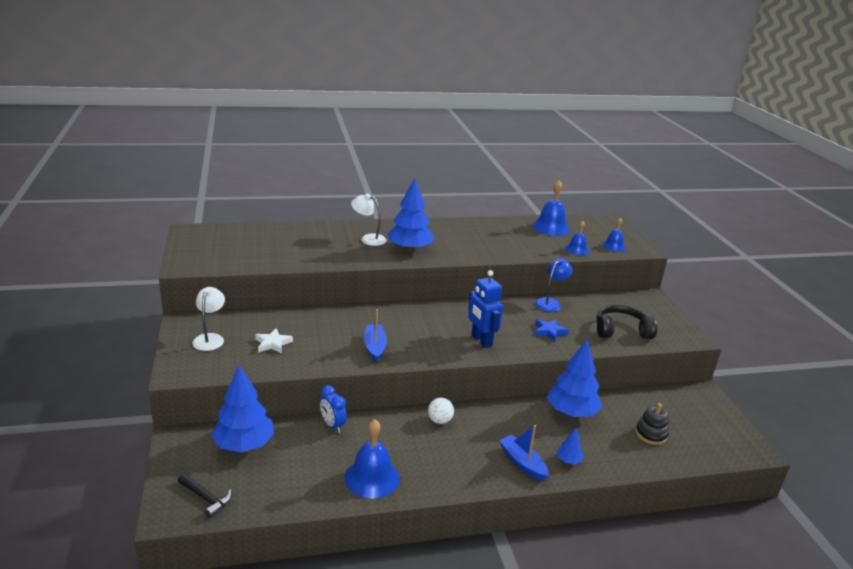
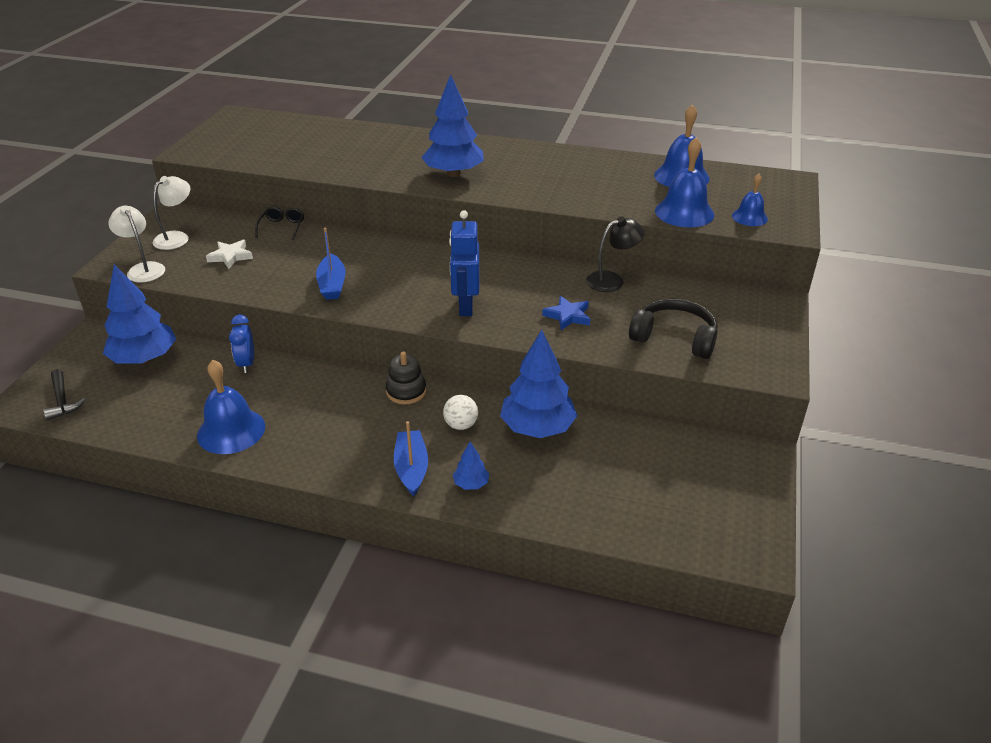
camera: 30 degrees right, 10 degrees up
(290, 313) = (282, 227): none -> black glasses
(368, 239) = (418, 153): white lamp -> white lamp (143, 269)
(374, 347) = (332, 285): blue boat -> blue boat turned 150 degrees clockwise
(439, 421) = (365, 391): white ball -> white ball (461, 425)
(550, 302) = (612, 280): blue lamp -> black lamp
(577, 250) = (684, 212): blue bell -> blue bell, size x1.68
(651, 434) = (618, 487): black stacking toy -> black stacking toy (406, 391)

